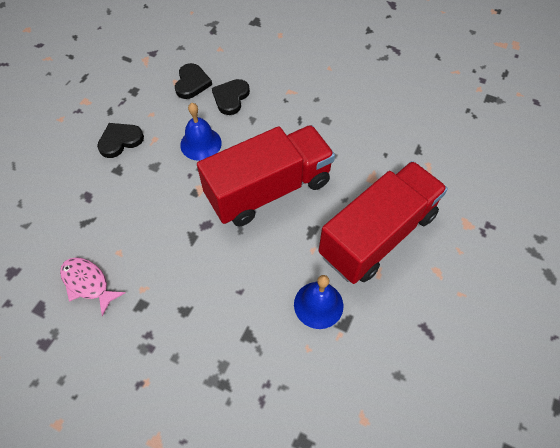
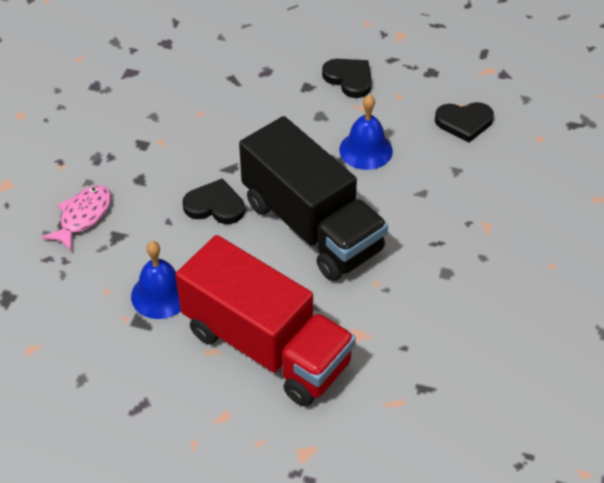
camera: 80 degrees right, 10 degrees down
(88, 283) = (161, 99): pink fish -> pink fish (83, 217)
(231, 98) = (452, 165): black heart -> black heart (215, 205)
(269, 189) = (312, 226): red truck -> black truck

